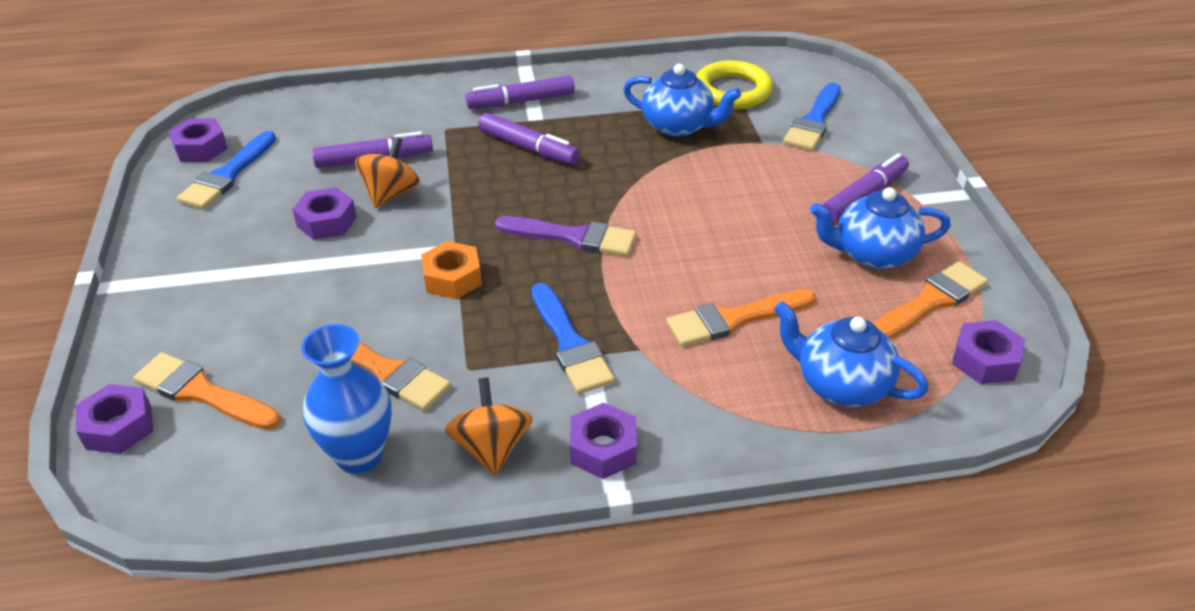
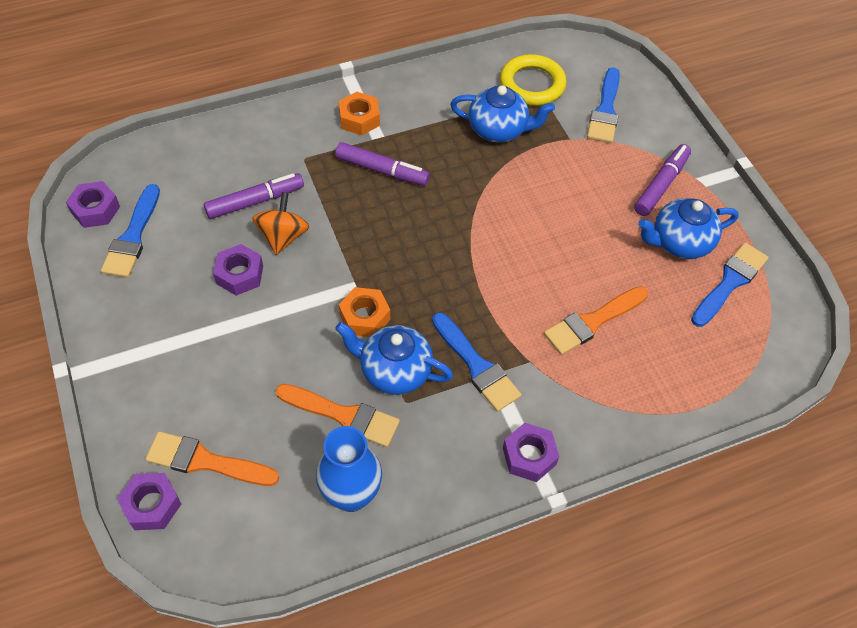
camera: 15 degrees left, 15 degrees up
(492, 447) = (448, 470): orange spinning top -> none
(521, 102) = (359, 119): purple marker -> orange nut
(573, 237) = (448, 260): purple brush -> none
(841, 384) = (683, 369): blue teapot -> blue teapot (394, 371)
(930, 302) = (730, 282): orange brush -> blue brush
(985, 360) = (777, 330): purple nut -> none

